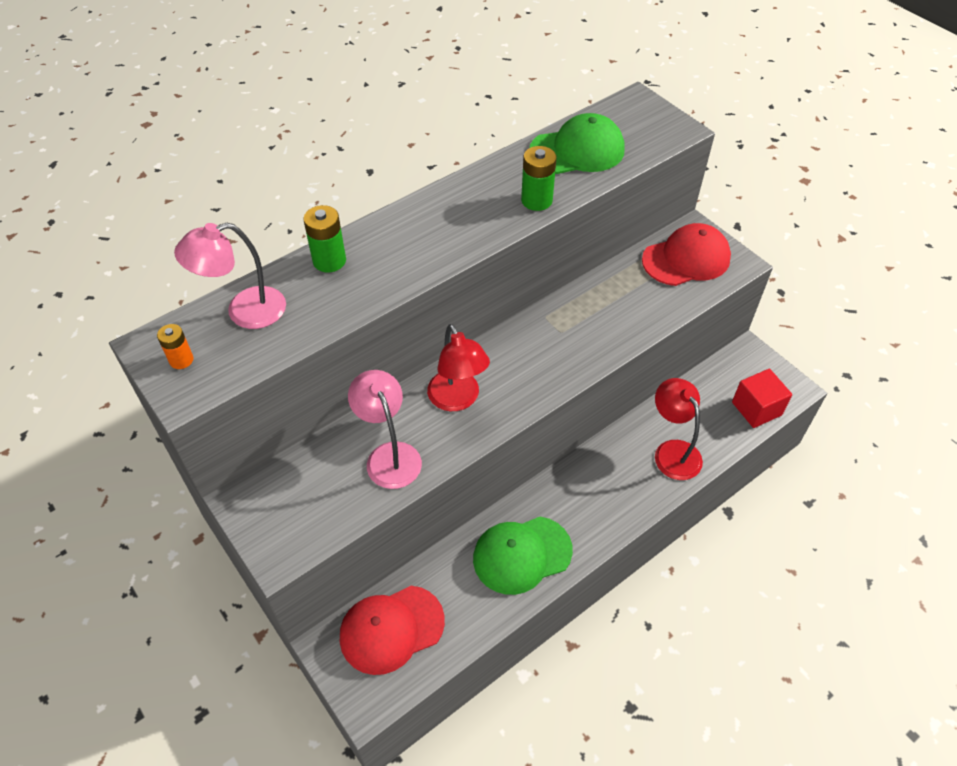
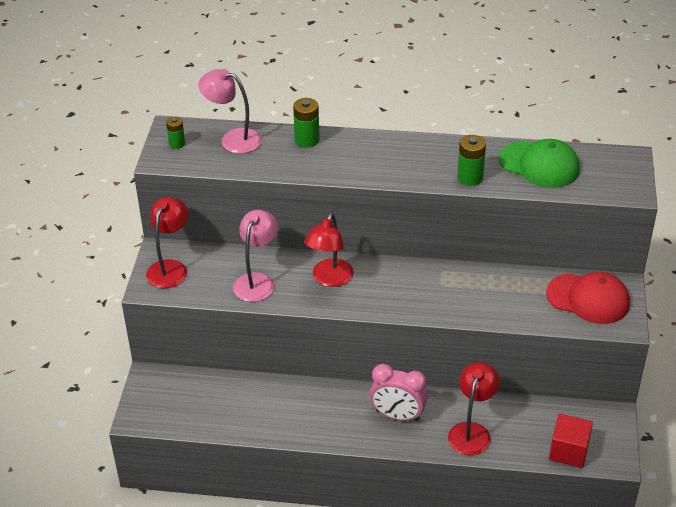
camera: 45 degrees right, 10 degrees down
(181, 360) = (177, 144): orange battery -> green battery
(277, 512) = (170, 268): none -> red lamp
(391, 629) = (188, 394): red cap -> none
(521, 555) = (303, 414): green cap -> none
(601, 486) = (397, 415): none -> pink clock

